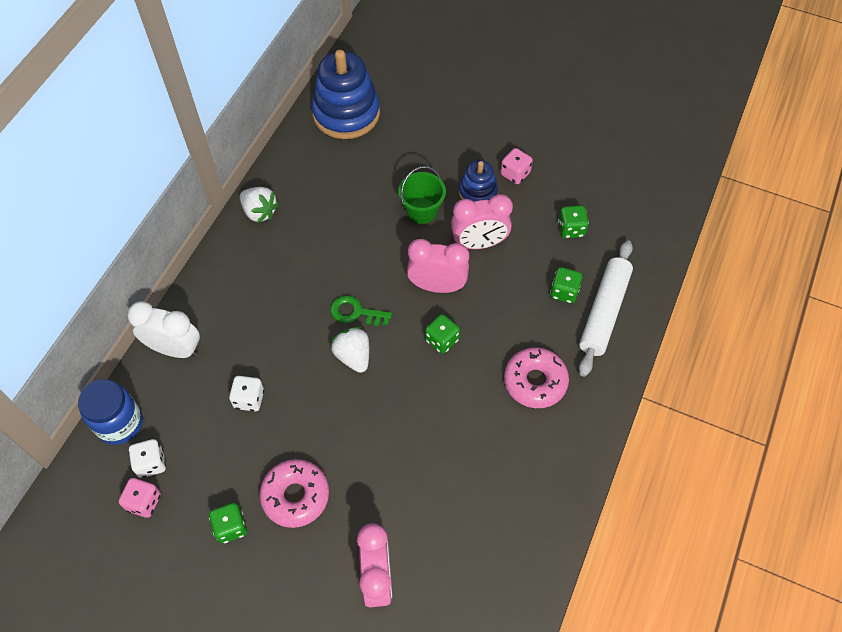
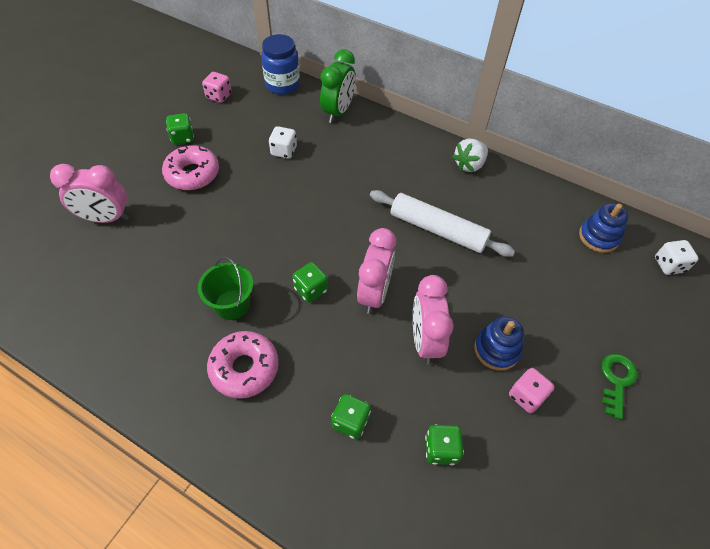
camera: 95 degrees right, 5 degrees down
(151, 463) = (247, 99): white dice -> white dice (669, 265)
(175, 349) = (338, 112): white clock -> green clock
(346, 113) = (598, 237): blue stacking toy -> blue stacking toy, size x0.54
(353, 356) = (308, 219): white strawberry -> none
(355, 312) = (353, 225): green key -> green key (616, 380)
(422, 211) = (470, 291): green bucket -> green bucket (232, 304)
(604, 312) = (316, 464): white rolling pin -> white rolling pin (438, 230)

